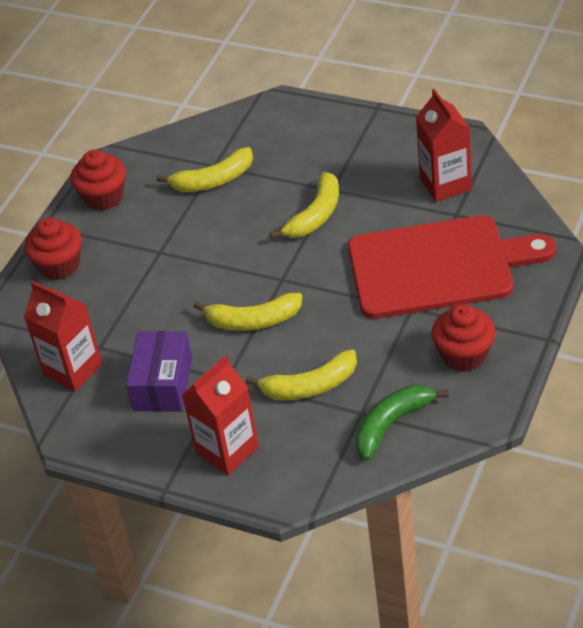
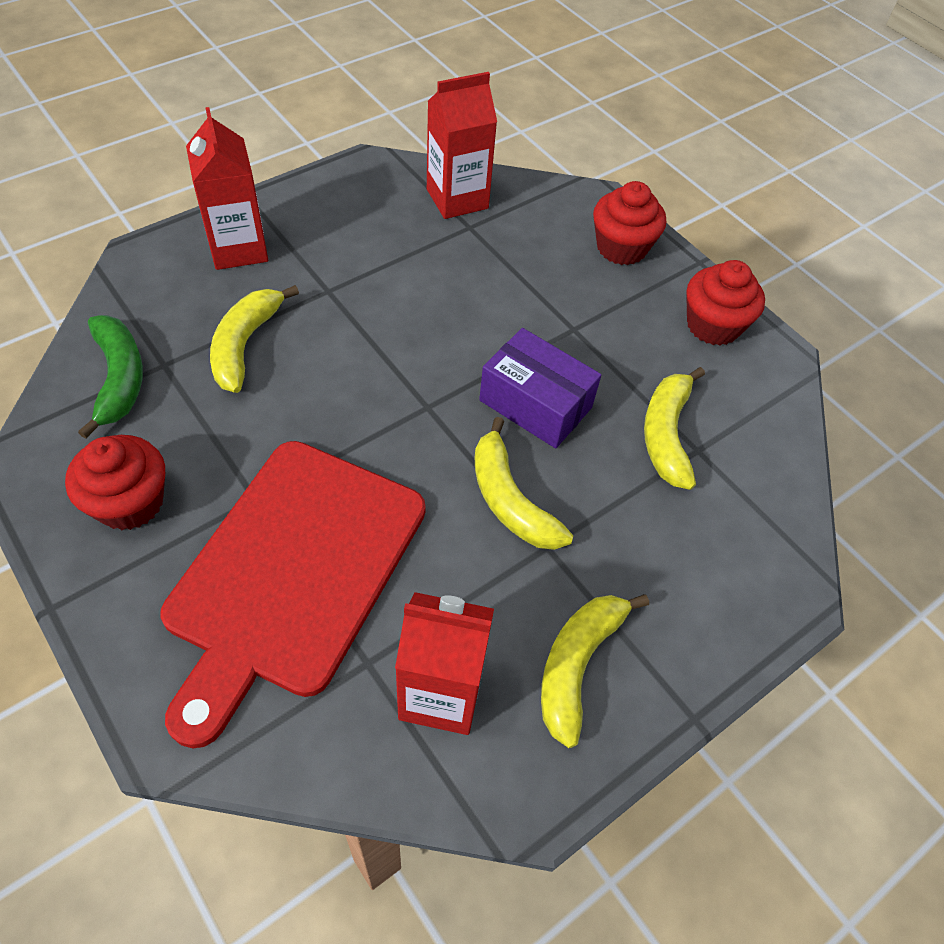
camera: 110 degrees right, 10 degrees up
(163, 384) = (372, 245): purple box -> purple box (535, 404)
(253, 321) = (387, 349): yellow banana -> yellow banana (577, 665)

